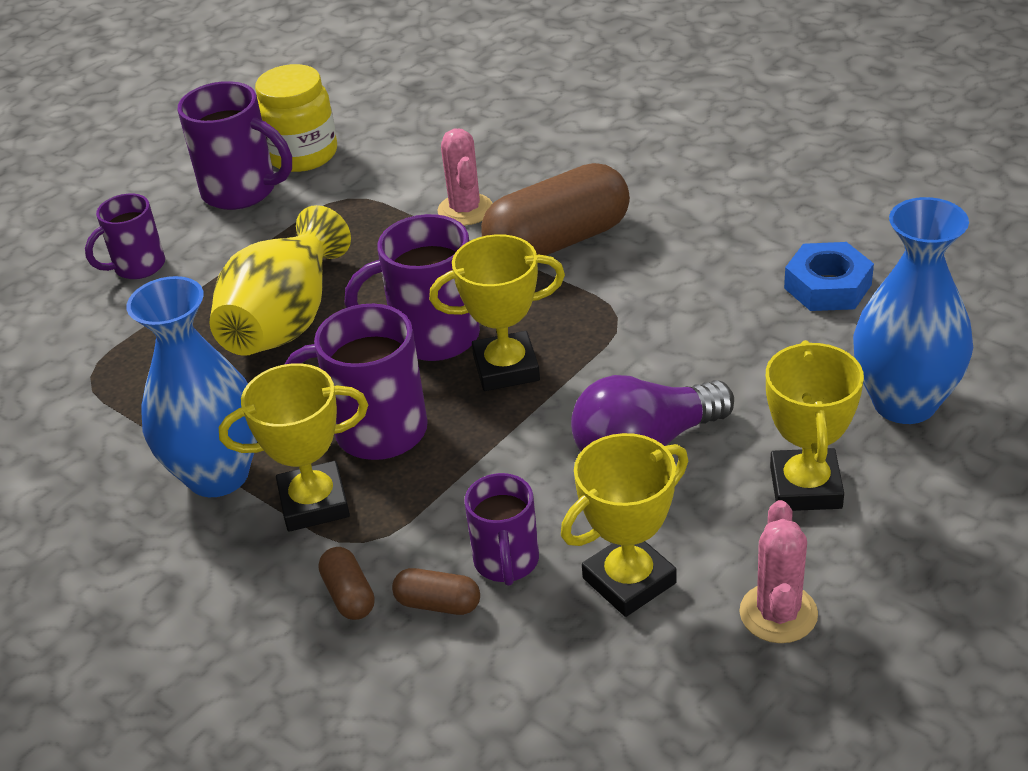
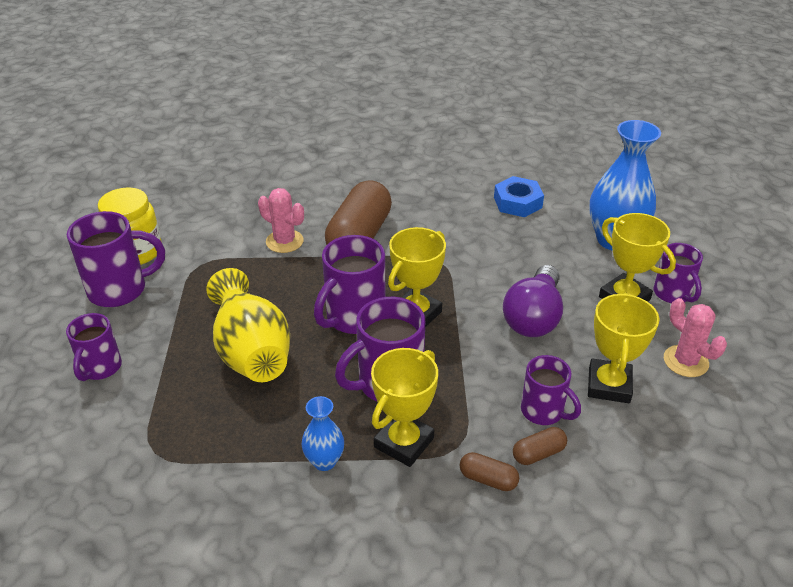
camera: 45 degrees left, 0 degrees up
(218, 475) = (324, 461): blue vase -> blue vase, size x0.50
(889, 518) = (672, 294): none -> purple mug

